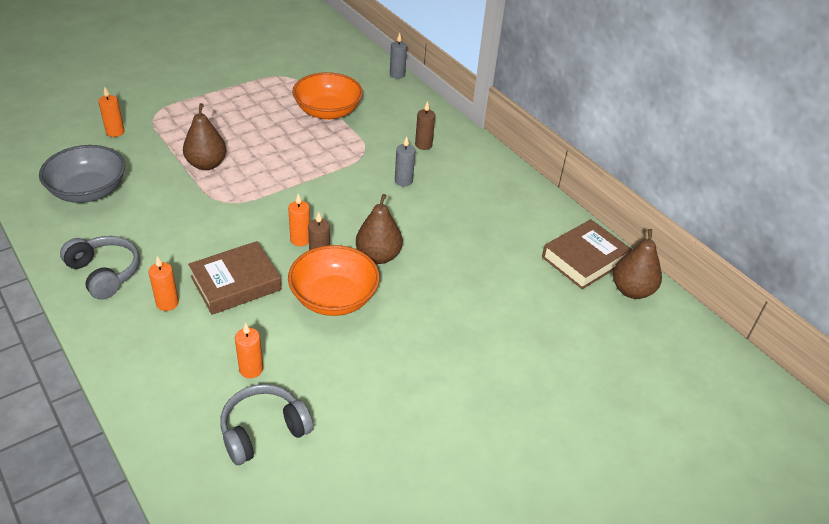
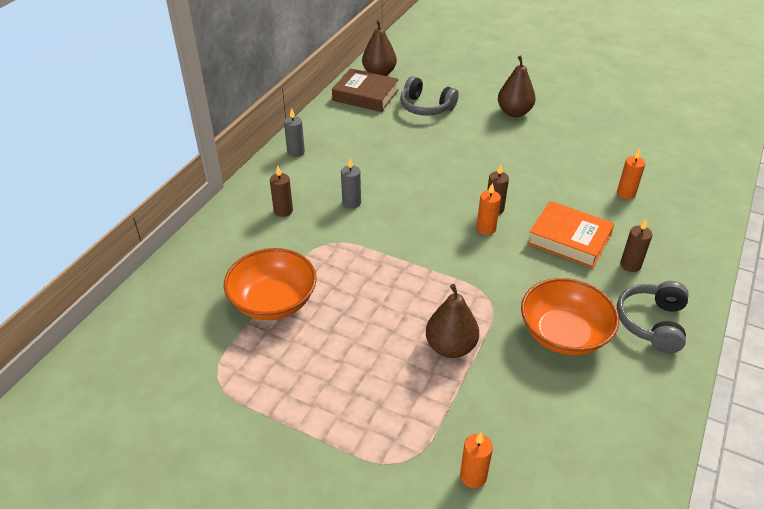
camera: 115 degrees left, 0 degrees up
(88, 191) = (584, 417): grey bowl -> none
(167, 303) = (630, 265): orange candle -> brown candle
(236, 283) = (569, 239): brown book -> orange book
(263, 431) = (656, 168): grey headphones -> grey headphones (426, 107)
(334, 298) = (524, 185): orange bowl -> orange bowl (564, 334)
(378, 256) = (459, 181): brown pear -> brown pear (514, 112)
(397, 74) = (149, 280): grey candle -> grey candle (296, 152)

